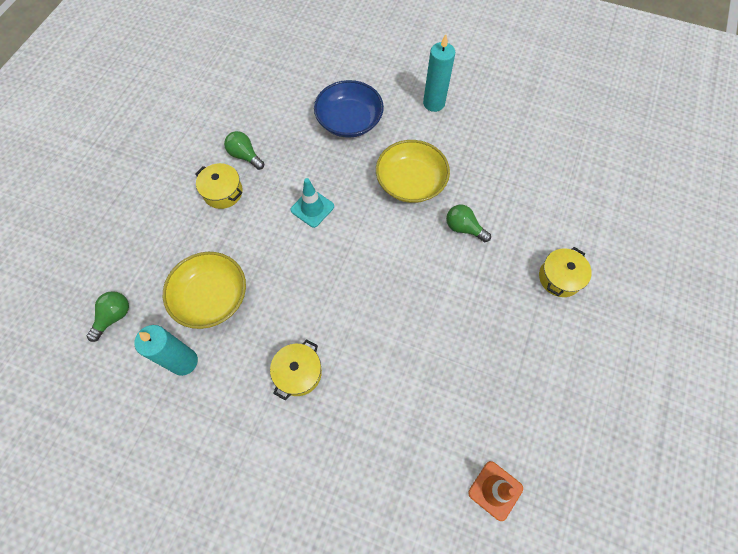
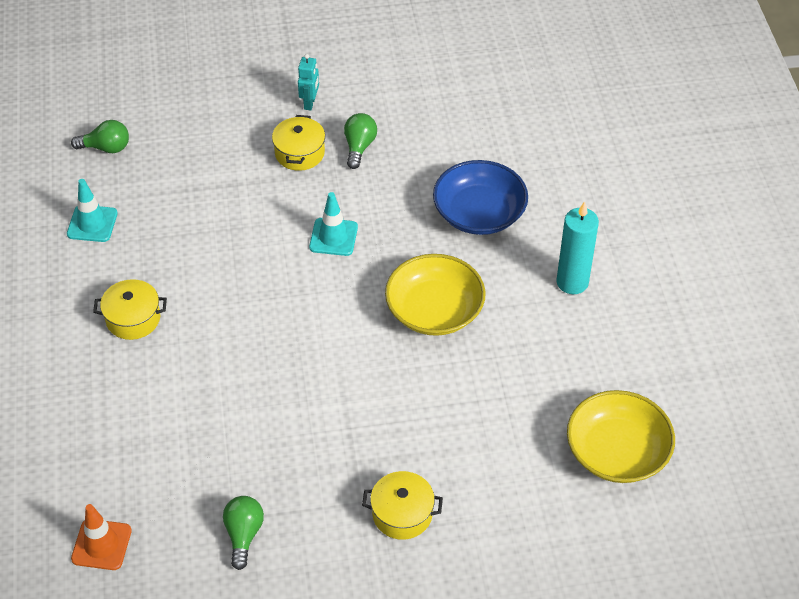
camera: 60 degrees right, 15 degrees down
(182, 164) = (310, 103): none -> turquoise robot
(184, 362) = (92, 224): turquoise candle -> turquoise traffic cone
(211, 297) = (172, 208): yellow bowl -> yellow bowl (617, 451)
(463, 228) = (406, 389): green light bulb -> green light bulb (243, 535)

